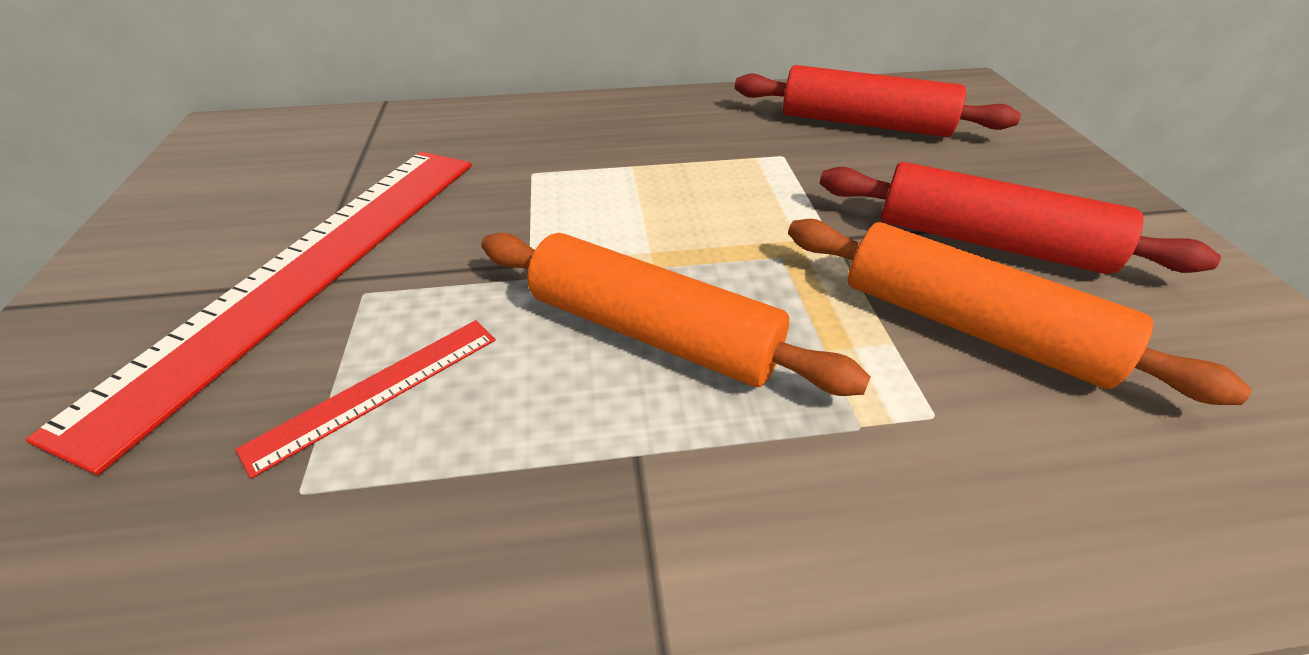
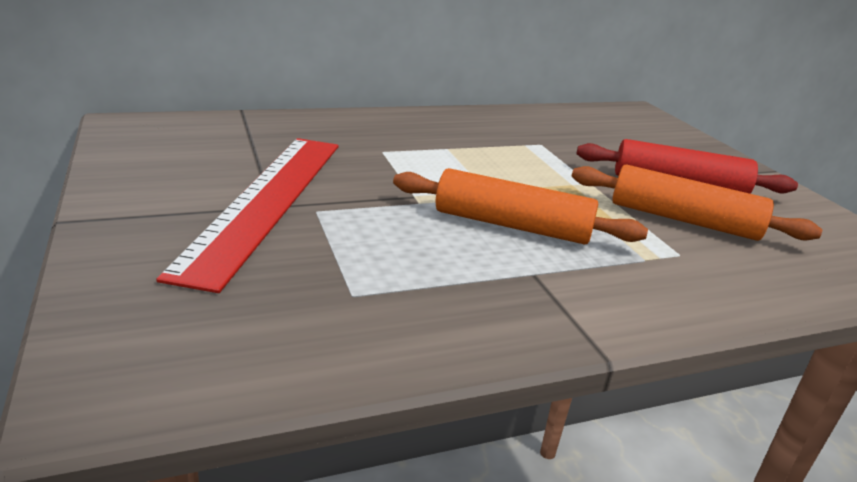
camera: 15 degrees left, 15 degrees down
(377, 390) = (363, 253): red ruler -> none
(863, 123) = (582, 128): red rolling pin -> none

